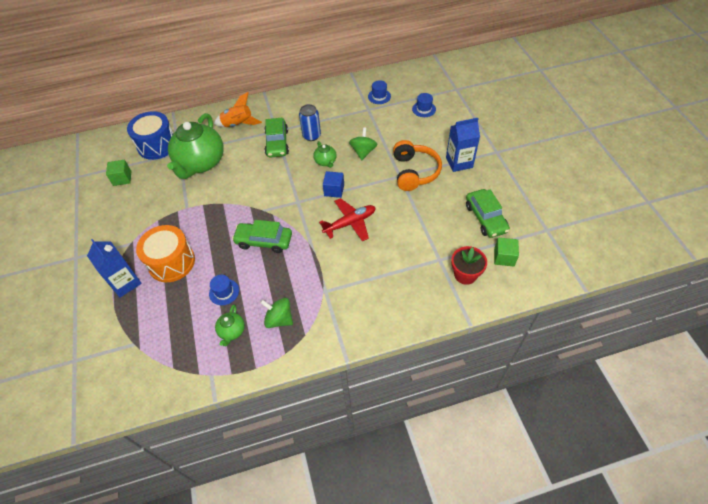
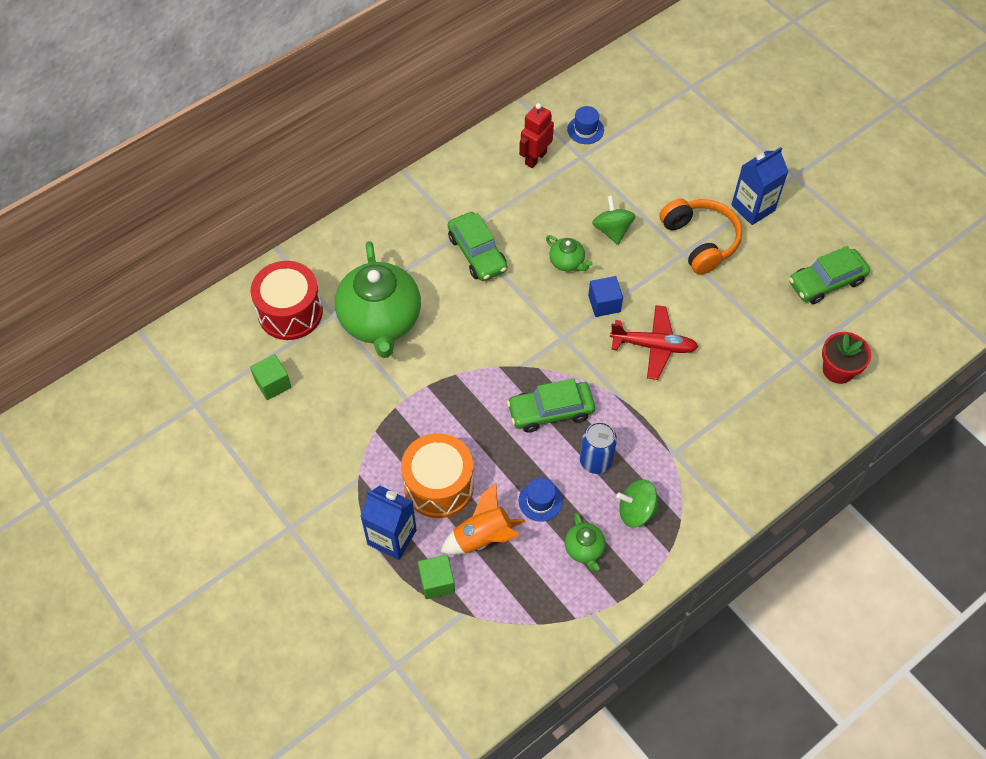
camera: 25 degrees left, 5 degrees up
(157, 145) = (290, 312): blue drum -> red drum
(238, 125) = (397, 239): orange rocket -> orange rocket (483, 537)
(311, 136) = (522, 226): blue can -> blue can (595, 461)
(341, 103) = (535, 158): none -> red robot
(350, 223) = (654, 346): red plane -> red plane turned 60 degrees clockwise
(424, 109) = (662, 134): blue hat -> none
(485, 218) = (826, 282): green car -> green car turned 105 degrees clockwise
(504, 257) = (874, 330): green cube -> green cube (437, 582)

